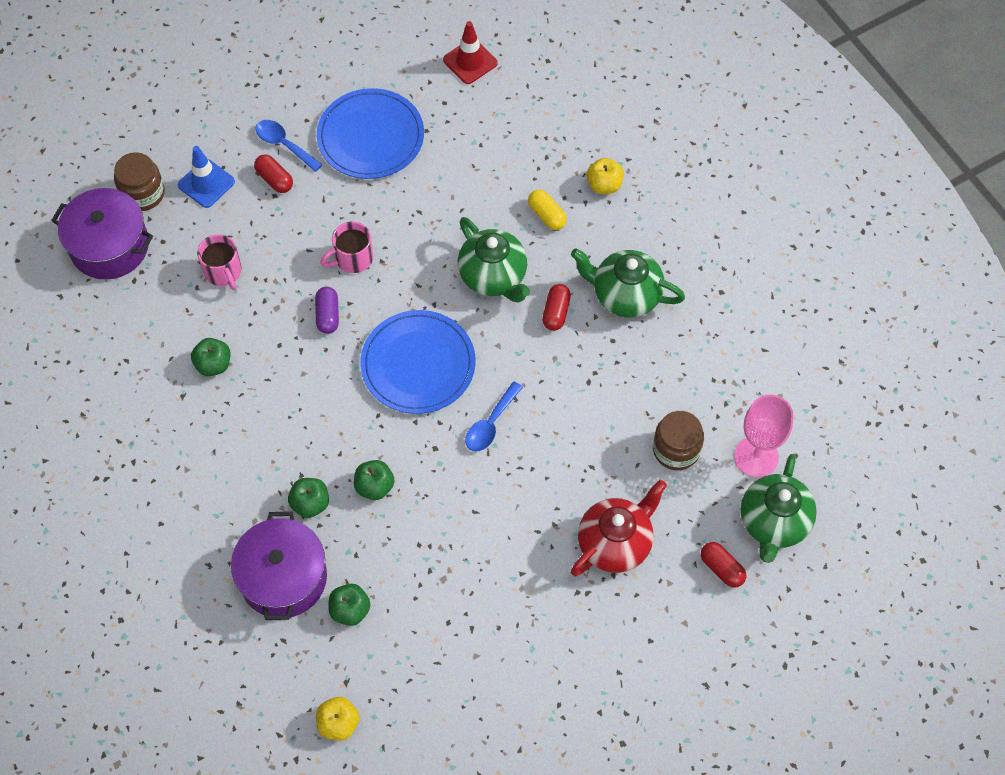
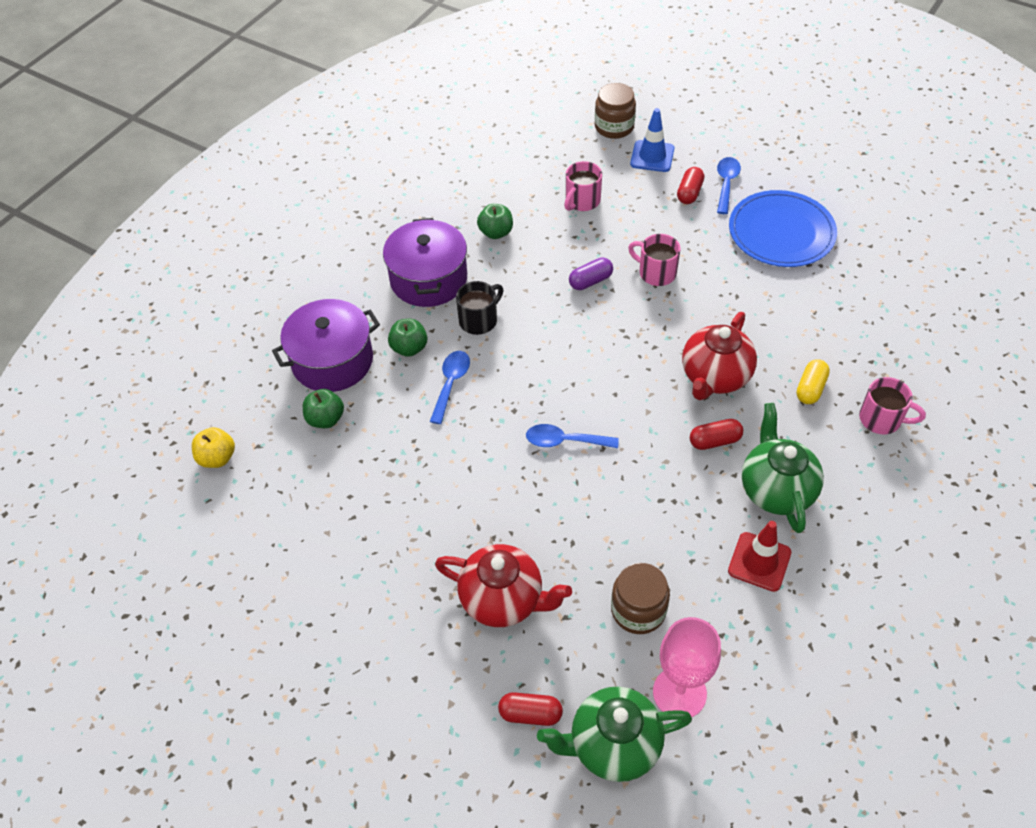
camera: 65 degrees right, 10 degrees down
(109, 246) = (555, 130): purple pot -> purple pot (428, 279)
(314, 429) = (479, 320): none -> black mug
(374, 486) = (451, 384): green apple -> blue spoon
(418, 364) = (587, 362): blue plate -> none
(470, 61) = (917, 263): red traffic cone -> red traffic cone (759, 562)
(493, 276) = (715, 377): green teapot -> red teapot
(604, 185) = (881, 419): yellow apple -> pink mug
(721, 568) = (530, 714): red capsule -> red capsule turned 75 degrees clockwise

